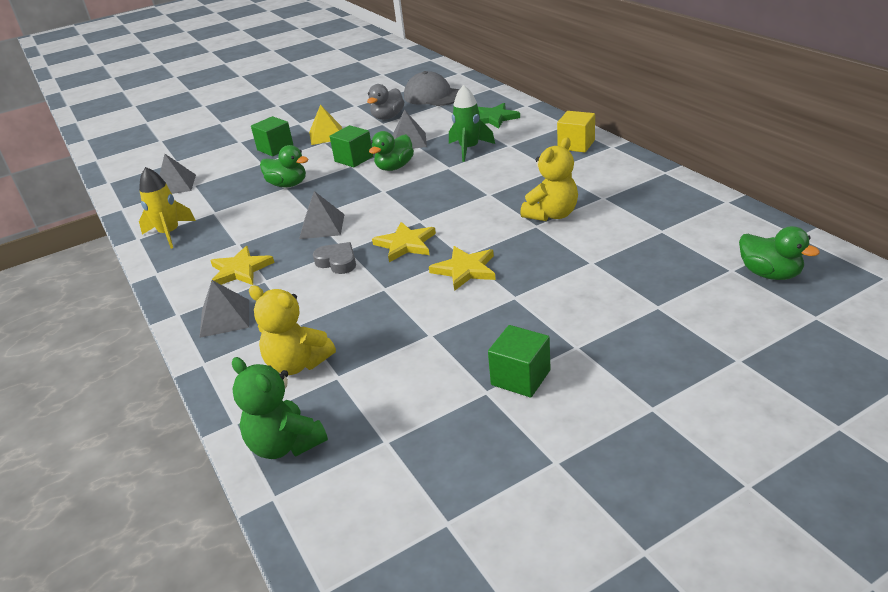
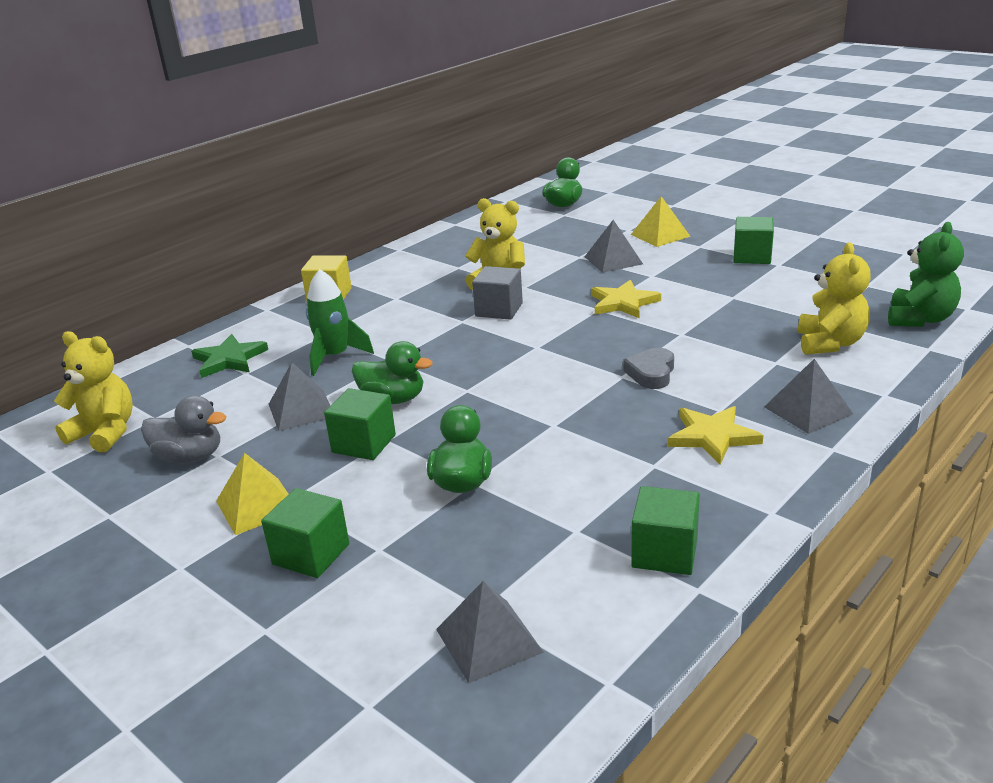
camera: 110 degrees left, 5 degrees down
(170, 234) = (664, 552): yellow rocket -> green cube
(322, 226) = (577, 409): grey pyramid -> grey pyramid (613, 260)
(405, 244) = (592, 343): yellow star -> none
(433, 96) = (105, 433): grey cap -> yellow teddy bear
(497, 210) = (499, 310): none -> grey cube
(626, 325) = (660, 235): none -> yellow pyramid

